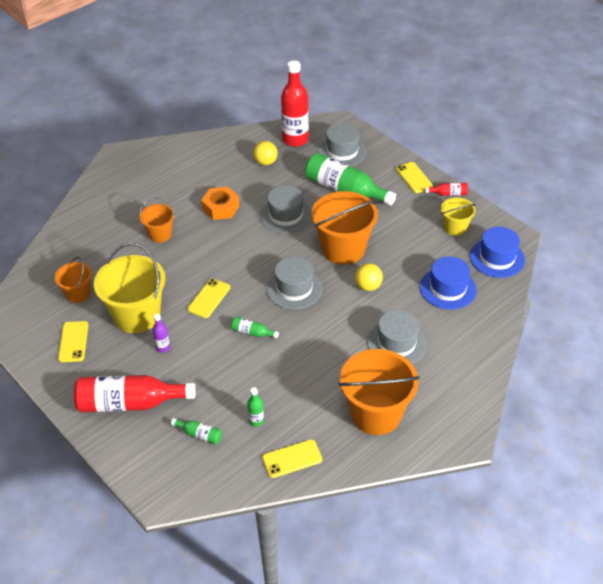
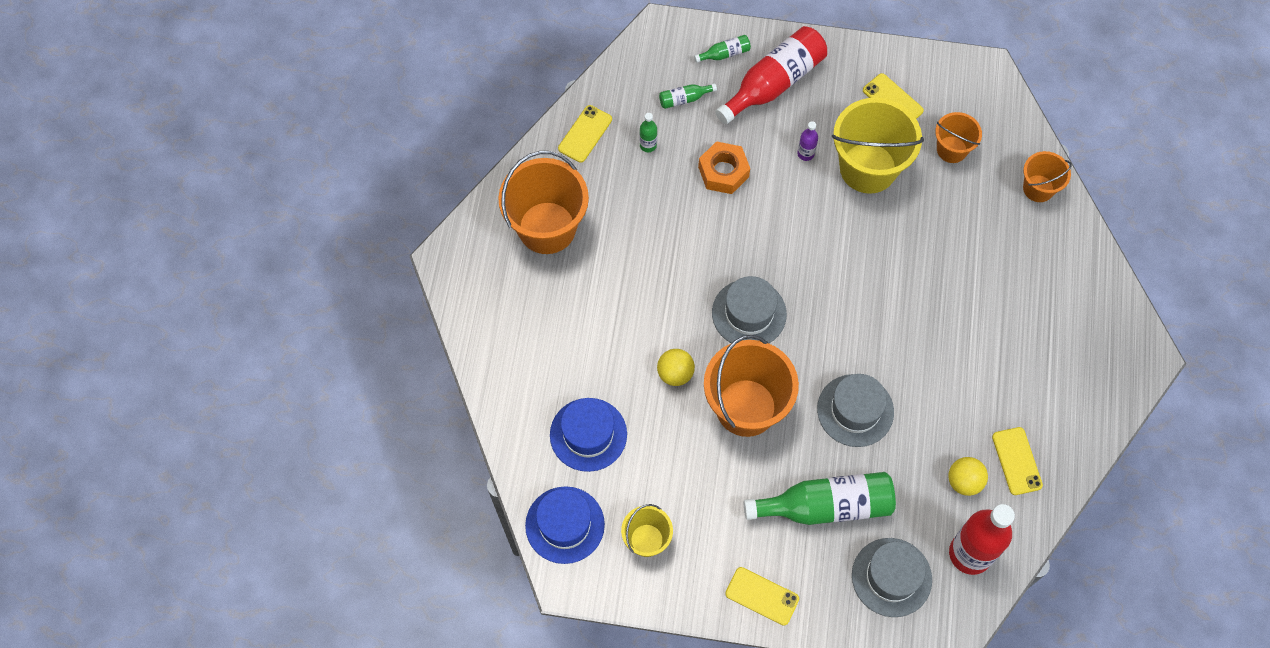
camera: 140 degrees right, 20 degrees up
(160, 234) = (959, 279): orange bucket -> orange bucket (1038, 188)
(209, 298) = (821, 237): yellow phone -> yellow phone (1017, 461)
(221, 208) = (937, 366): orange nut -> orange nut (723, 172)
(252, 332) = (739, 230): green bottle -> green bottle (724, 54)
(396, 343) = (588, 321): grey hat -> none
(448, 194) = (697, 598): red bottle -> none

